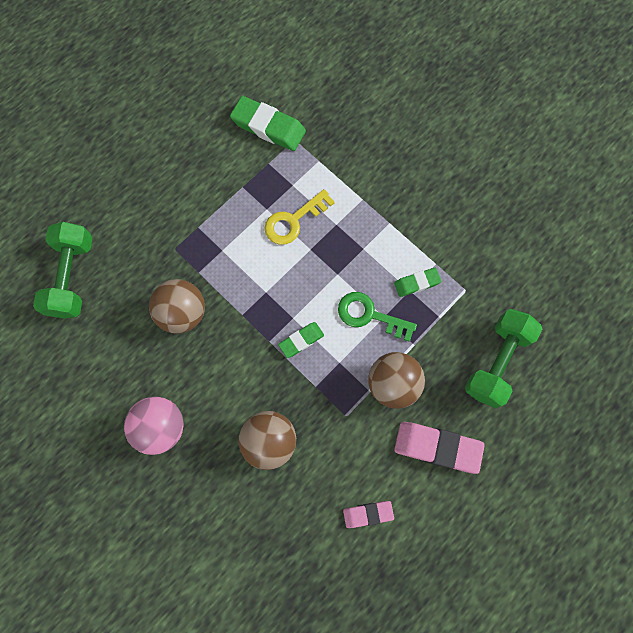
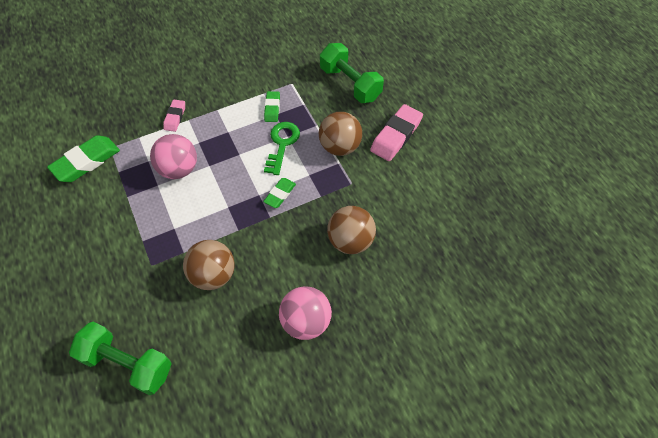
camera: 70 degrees left, 15 degrees down
(293, 221) = (179, 169): yellow key -> pink ball
(301, 340) = (280, 194): green eraser -> green eraser turned 45 degrees clockwise
(368, 514) = (429, 192): pink eraser -> pink eraser (175, 117)
(369, 315) = (282, 144): green key -> green key turned 150 degrees clockwise

